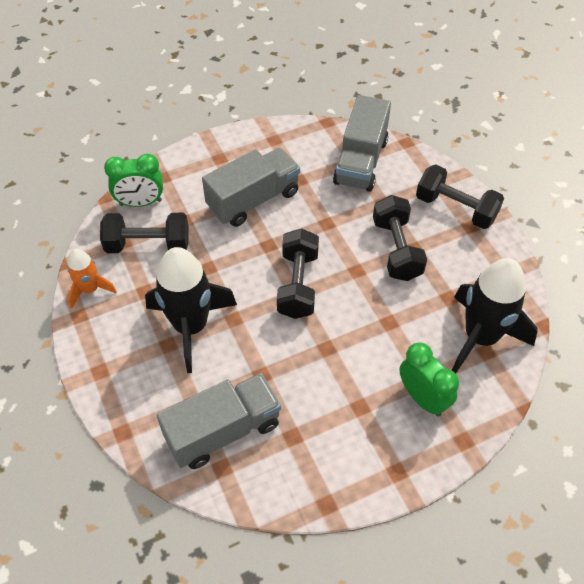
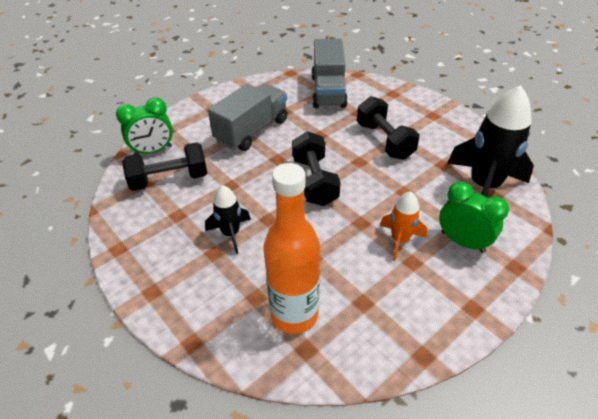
camera: 15 degrees left, 10 degrees down
(90, 290) = (123, 225): orange rocket -> orange rocket (400, 240)
(191, 326) = (231, 233): black rocket -> black rocket, size x0.54
(223, 431) = (294, 314): grey truck -> orange bottle
(455, 208) = (416, 106): black dumbbell -> none

